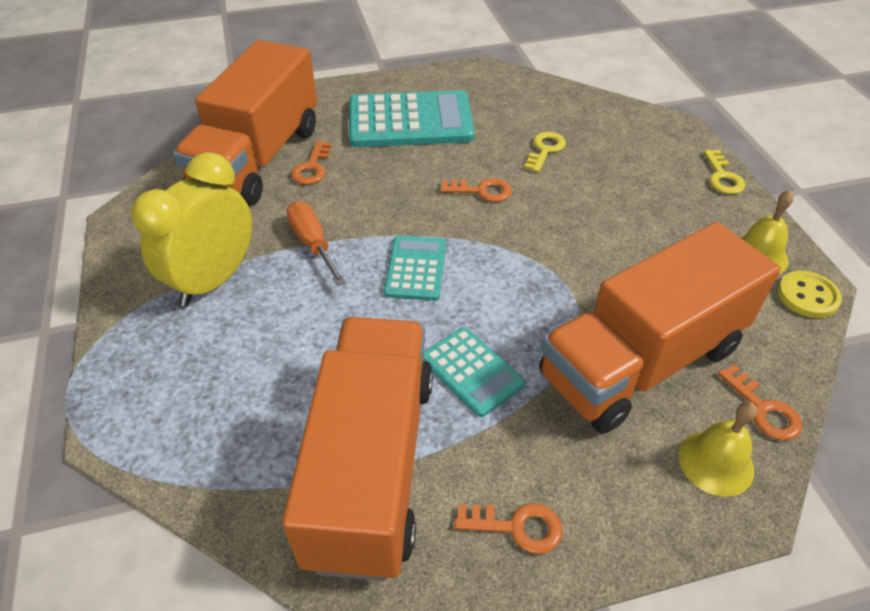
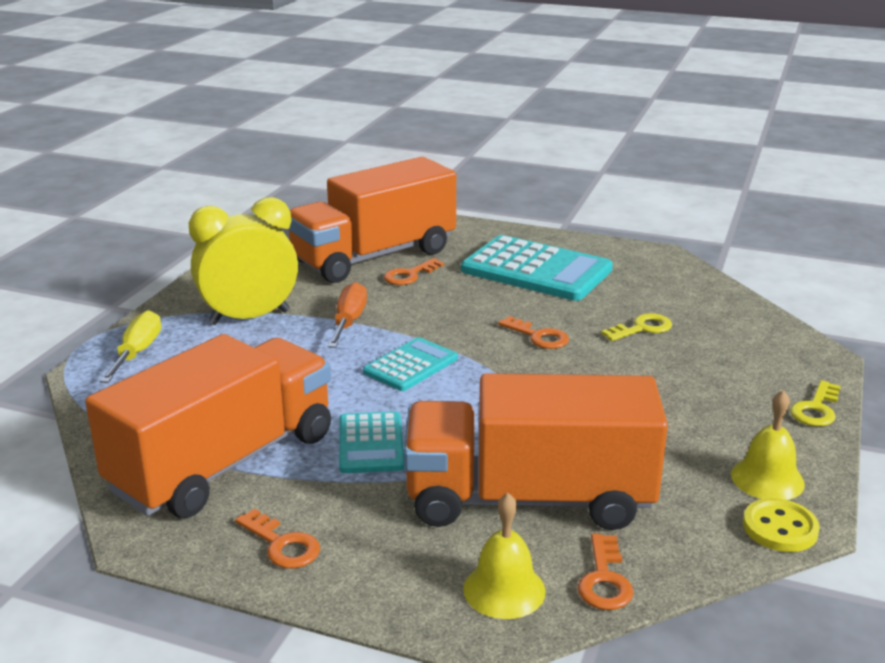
camera: 35 degrees right, 20 degrees down
(142, 378) = (137, 352): none -> yellow screwdriver

